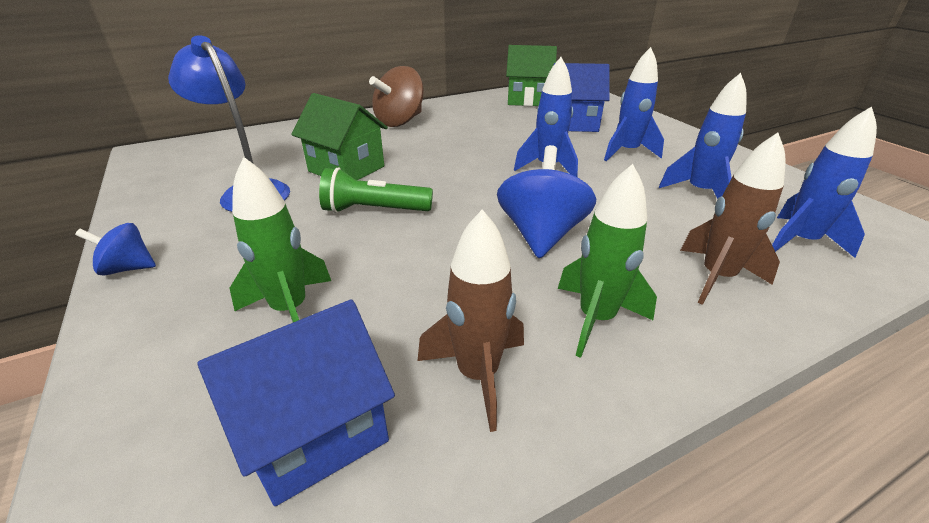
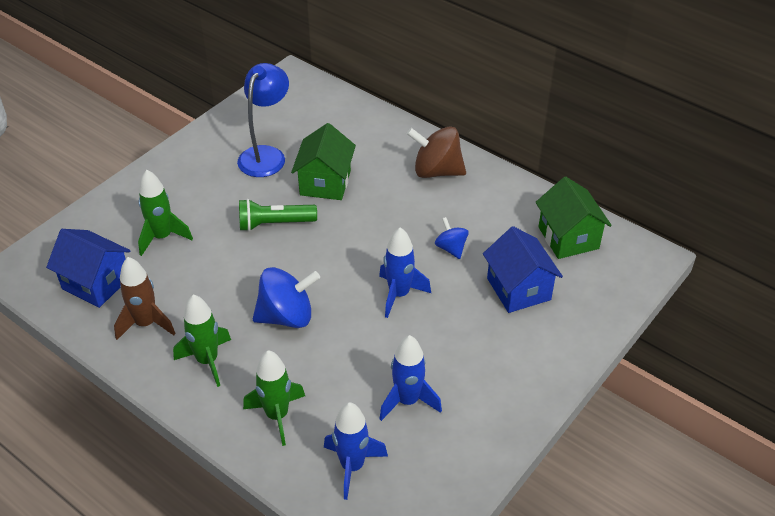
camera: 65 degrees right, 10 degrees up
(128, 268) = (167, 159): blue spinning top -> blue spinning top (451, 248)
(374, 210) = (274, 224): green flashlight -> green flashlight turned 75 degrees counterclockwise
(627, 152) = (467, 342): blue rocket -> none
(716, 277) = (277, 415): brown rocket -> green rocket

